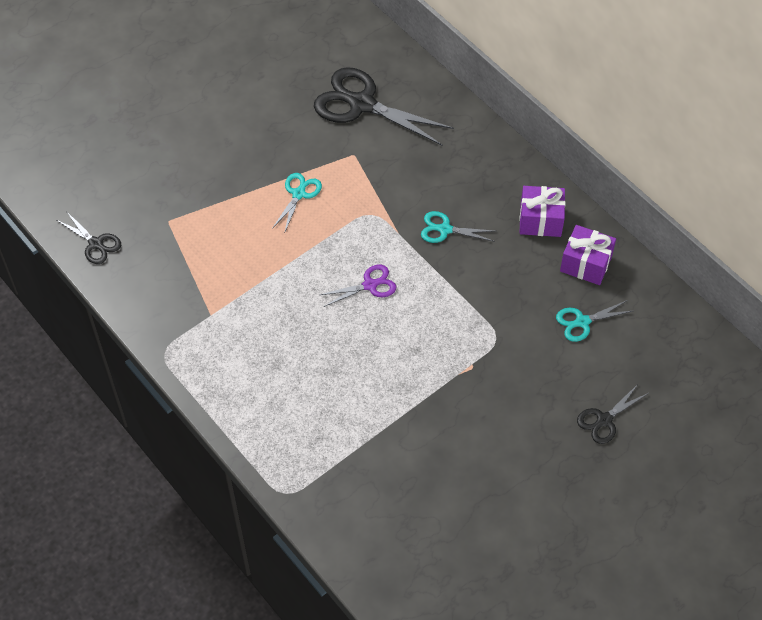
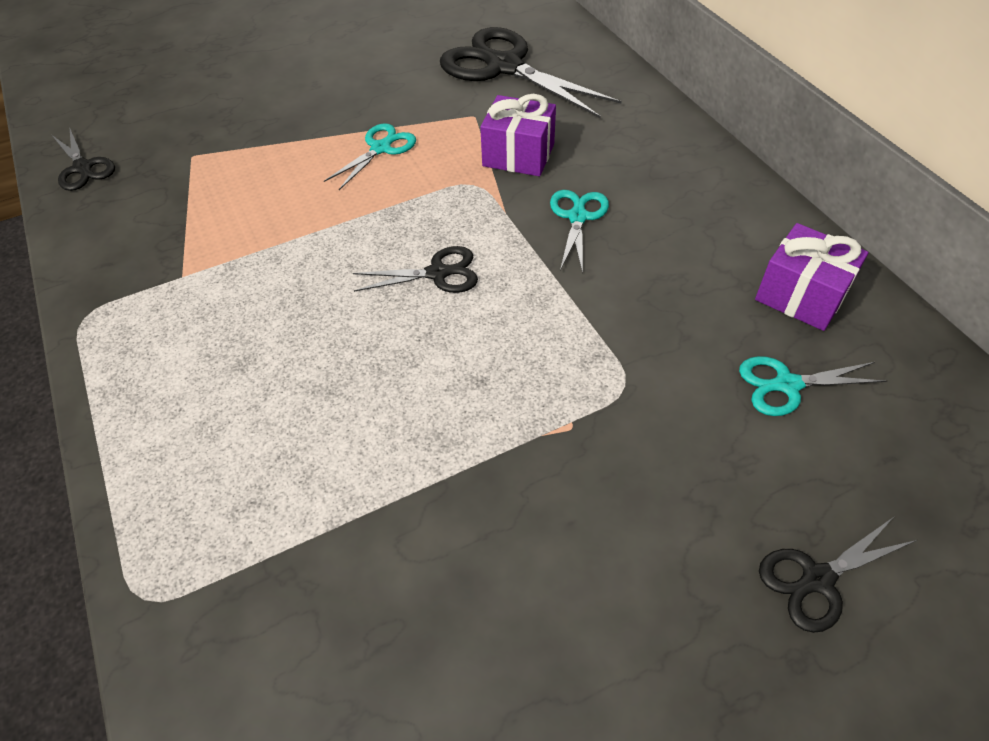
camera: 15 degrees right, 5 degrees down
(370, 285) = (437, 273): purple scissors -> black scissors
(445, 229) = (577, 217): turquoise scissors -> turquoise scissors turned 75 degrees clockwise
(540, 220) = (731, 226): purple gift -> purple gift (518, 155)

